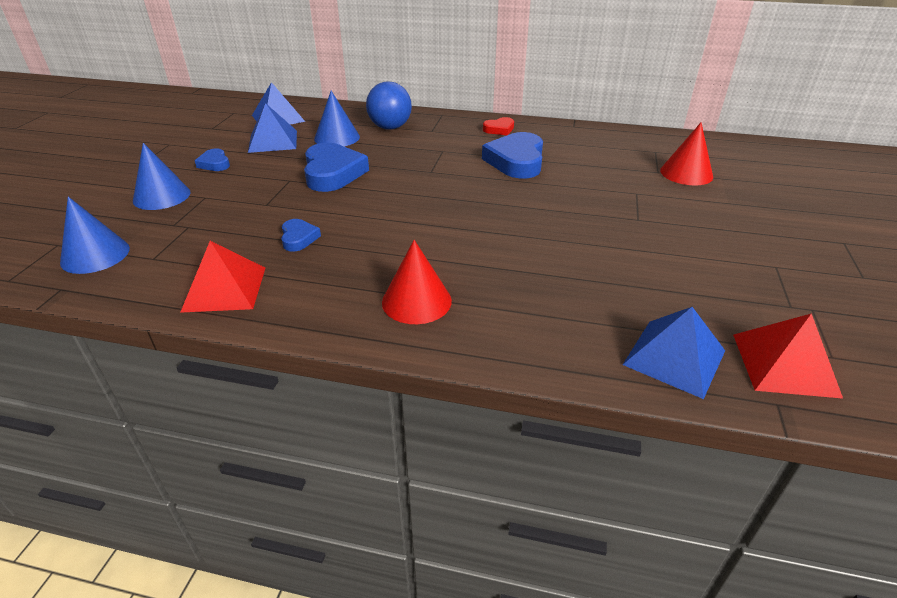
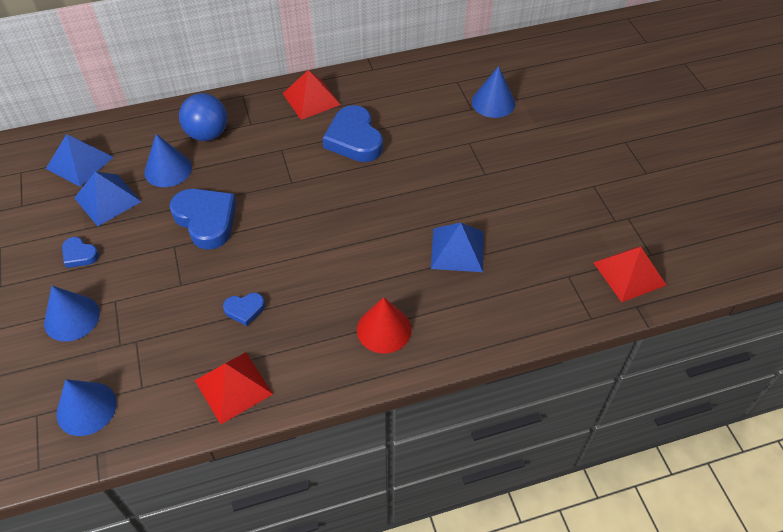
camera: 30 degrees left, 15 degrees up
(298, 238) = (245, 310): blue heart -> blue heart turned 120 degrees clockwise
(499, 129) = (311, 99): red heart -> red pyramid
(674, 357) = (569, 298): blue pyramid -> blue pyramid (457, 250)
(686, 173) = (493, 102): red cone -> blue cone

